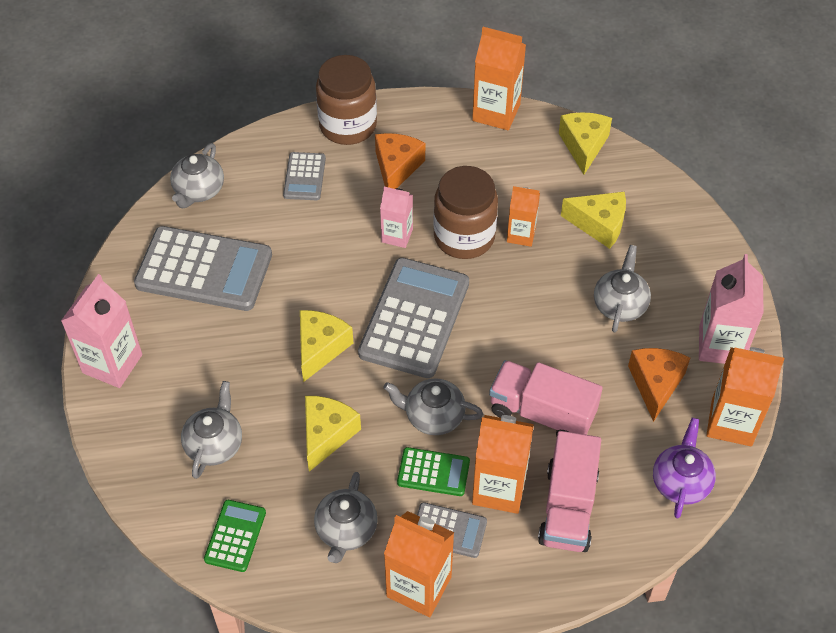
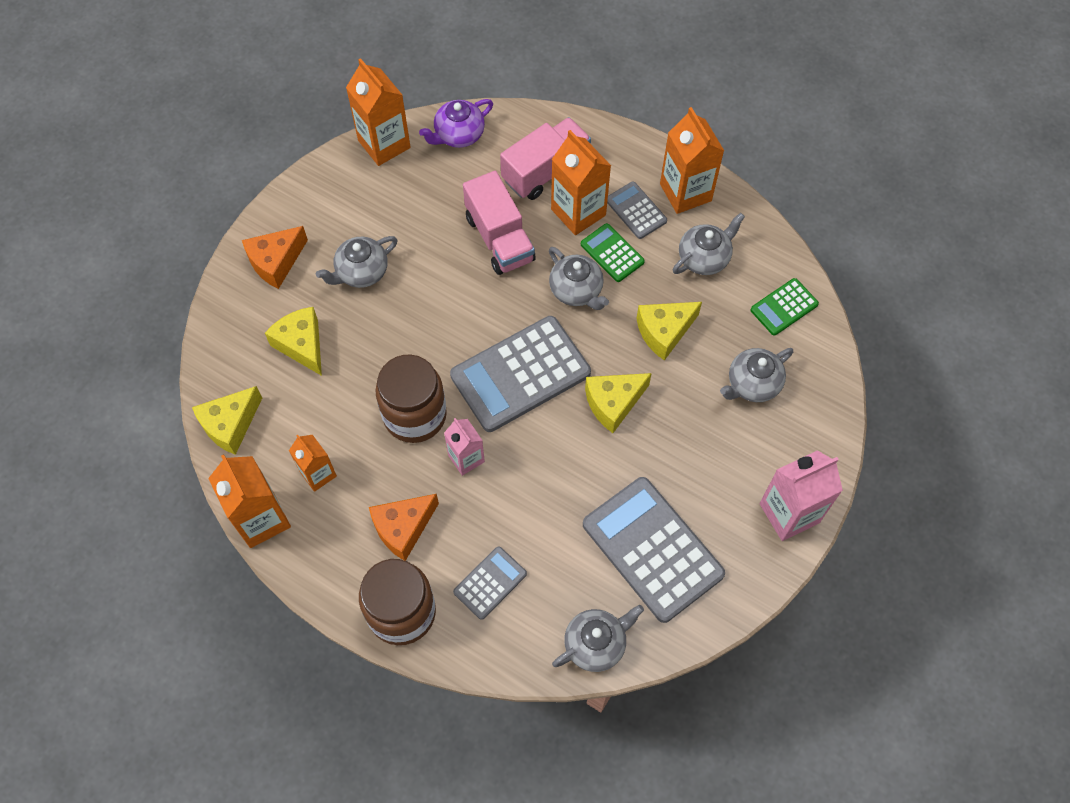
camera: 140 degrees left, 10 degrees up
(521, 235) = (369, 383): orange carton -> orange carton (318, 474)
(655, 384) = (403, 201): orange cheese -> orange cheese (276, 262)
(720, 345) = (329, 194): pink carton -> none

